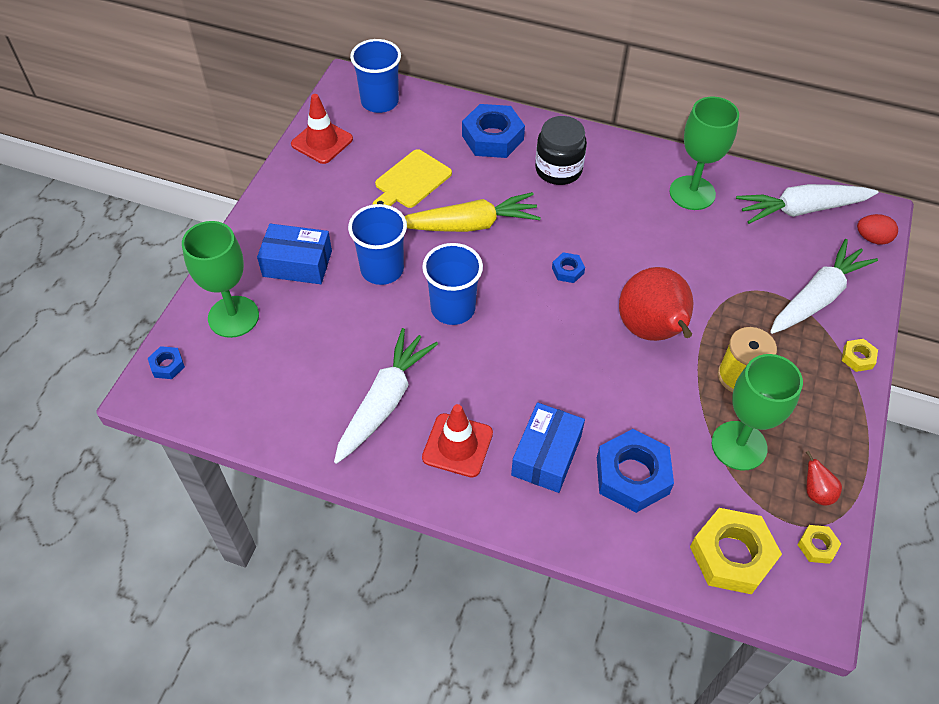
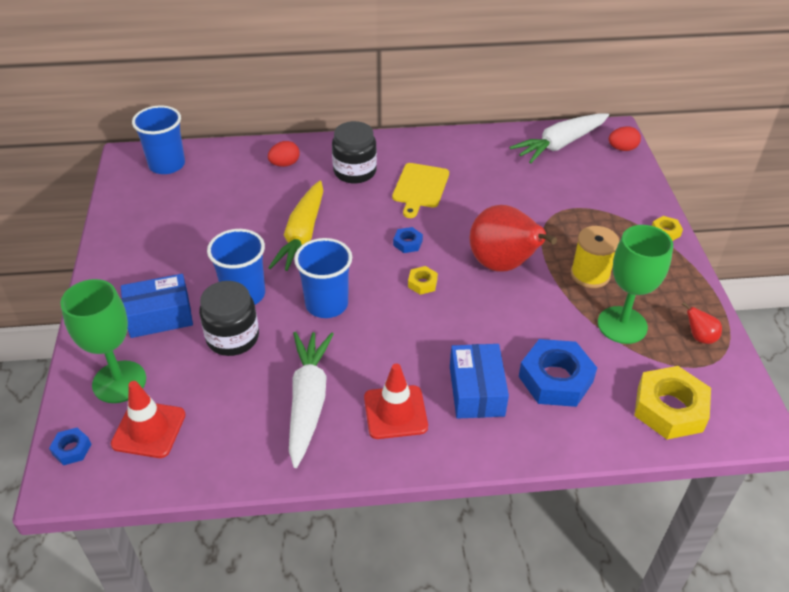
camera: 25 degrees left, 10 degrees down
(322, 142) = (129, 211): red traffic cone -> red traffic cone (149, 429)
(350, 310) = (232, 337): none -> black jar
(411, 181) = (231, 217): yellow cutting board -> yellow cutting board (420, 188)
(469, 225) = (303, 235): yellow carrot -> yellow carrot turned 135 degrees clockwise
(492, 137) = (285, 164): blue nut -> red egg
(692, 193) = (472, 157): green goblet -> none
(816, 297) = (609, 200): white carrot -> none
(817, 546) = (726, 376): yellow nut -> yellow nut (422, 283)

